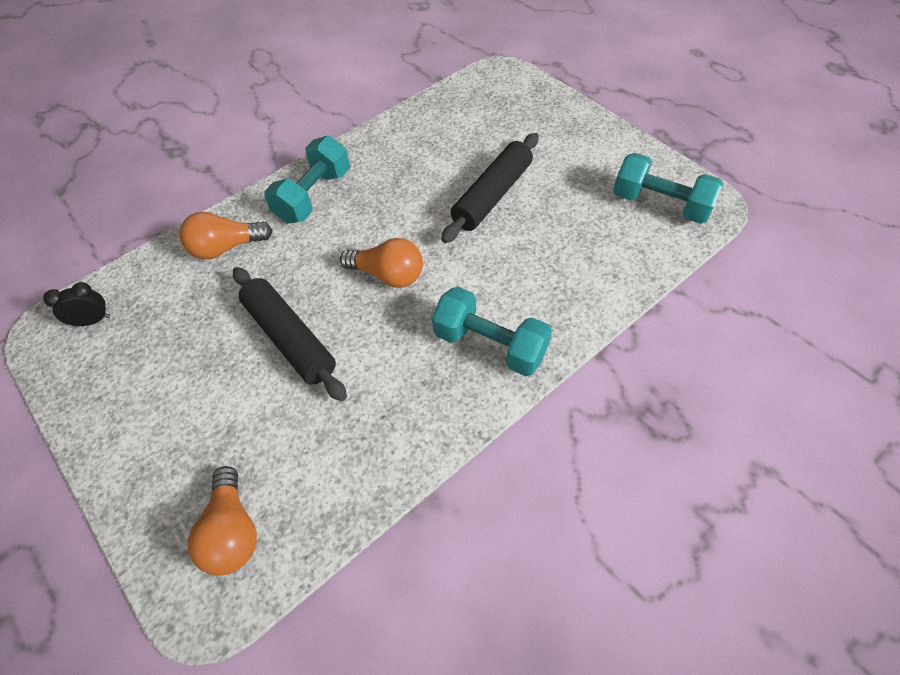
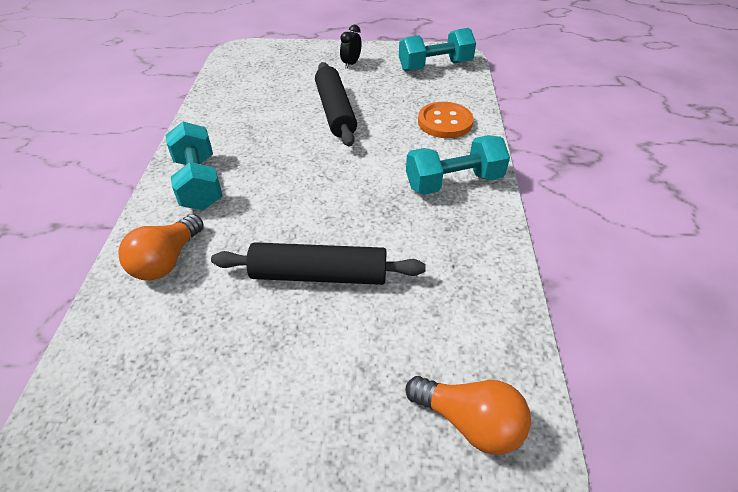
camera: 50 degrees left, 10 degrees down
(92, 321) = (97, 409): black clock -> black clock (351, 64)
(388, 275) = (333, 191): orange light bulb -> none
(573, 277) = (445, 122): none -> orange button

